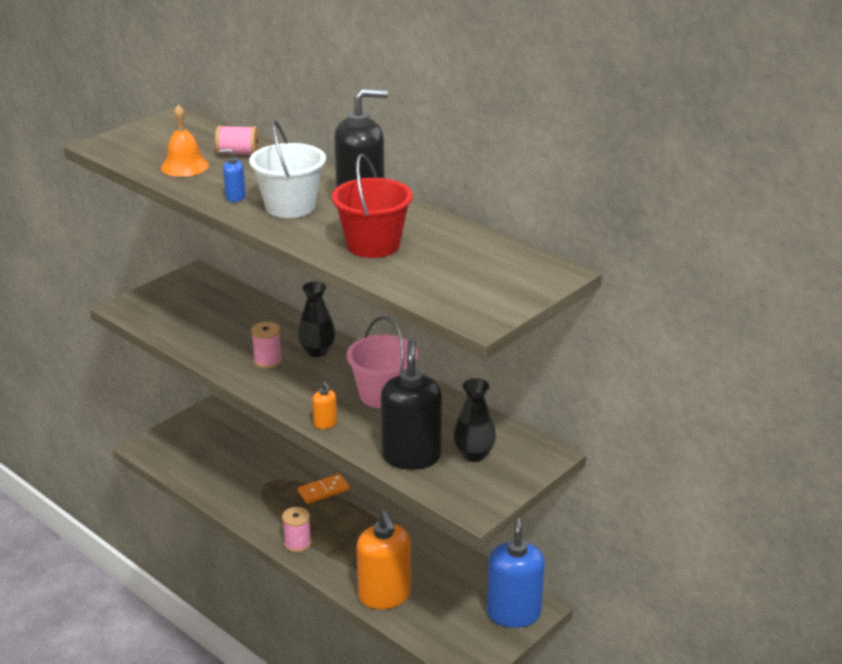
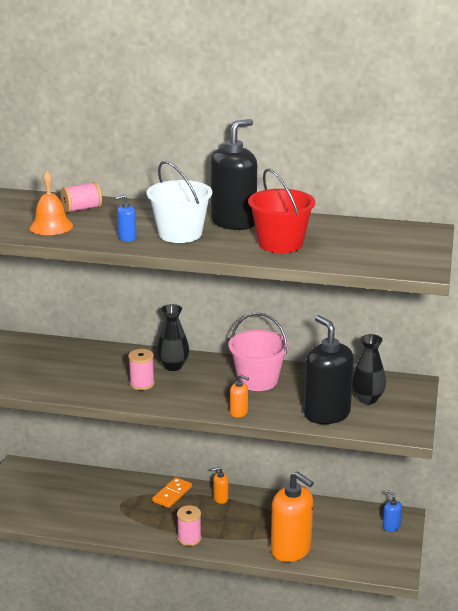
camera: 30 degrees left, 5 degrees down
(366, 513) = (220, 498): none -> orange soap dispenser
(513, 613) = (391, 526): blue soap dispenser -> blue soap dispenser, size x0.43

